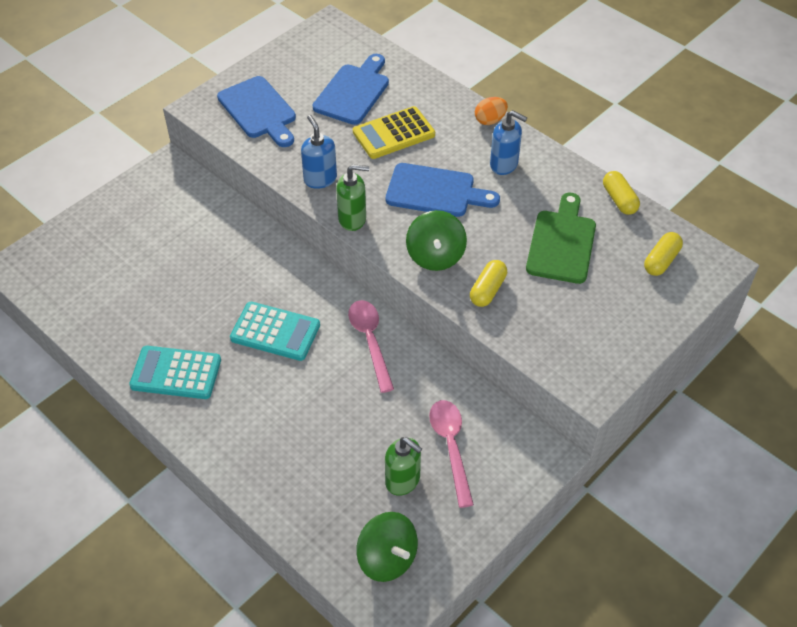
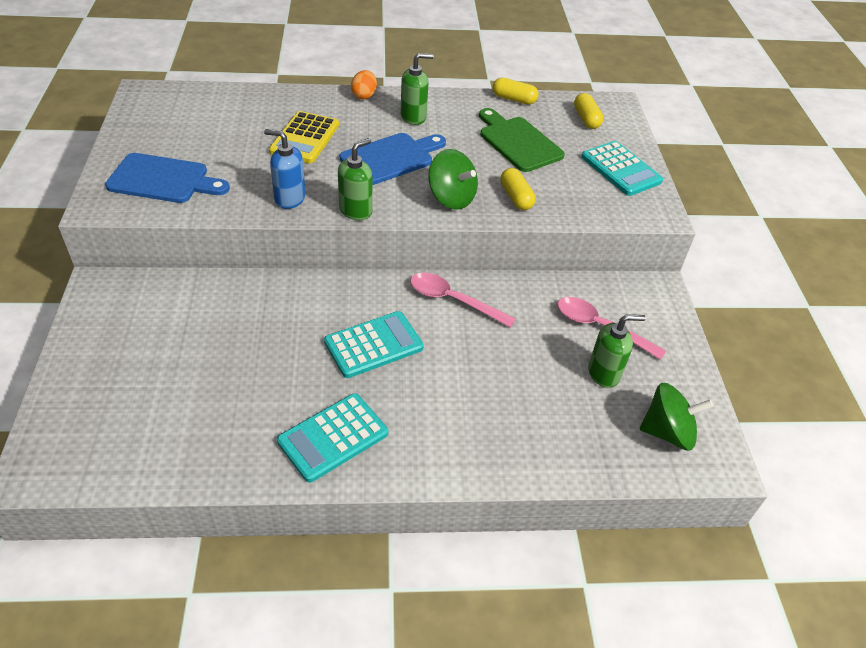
camera: 50 degrees left, 5 degrees down
(353, 92) = (231, 127): blue cutting board -> none
(504, 165) = (413, 117): blue soap dispenser -> green soap dispenser
(619, 328) = (621, 169): none -> turquoise calculator

